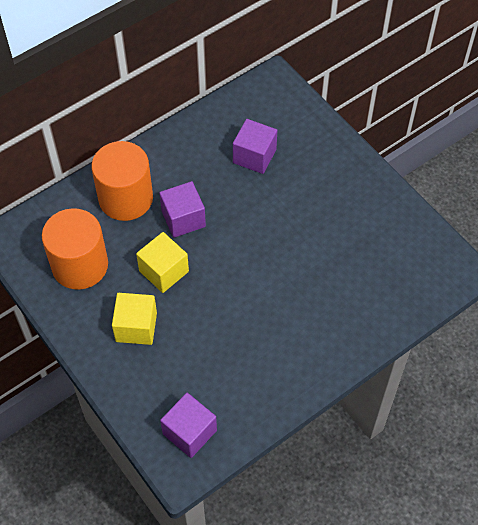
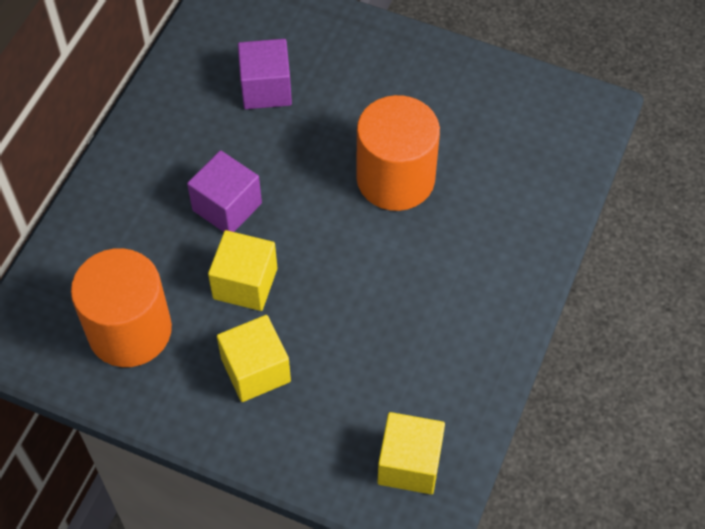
camera: 30 degrees left, 0 degrees up
(126, 198) = (135, 217): orange cylinder -> orange cylinder (395, 178)
(189, 432) = (409, 464): purple cube -> yellow cube

